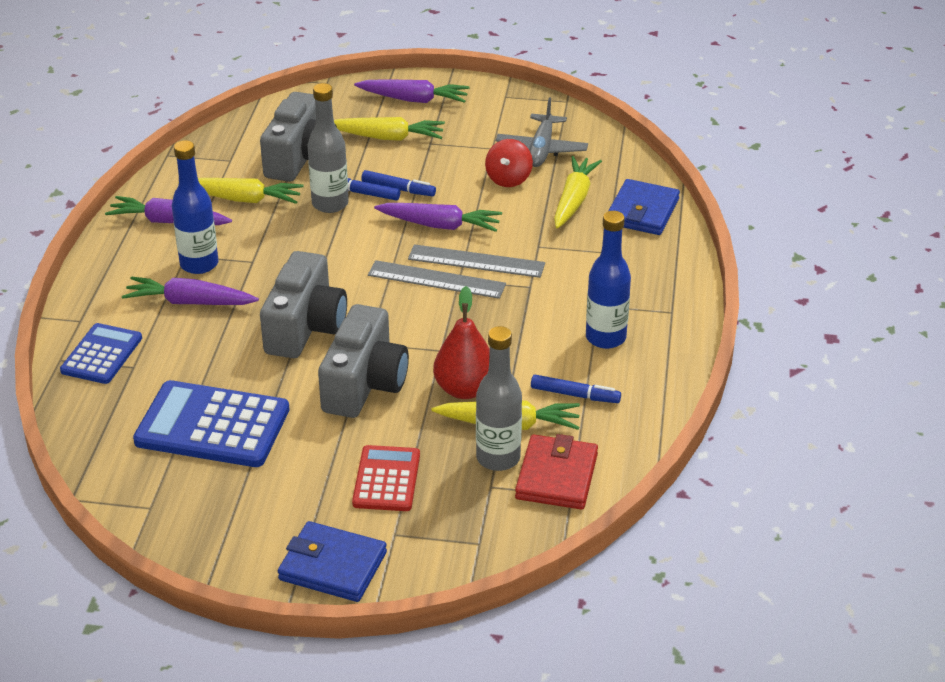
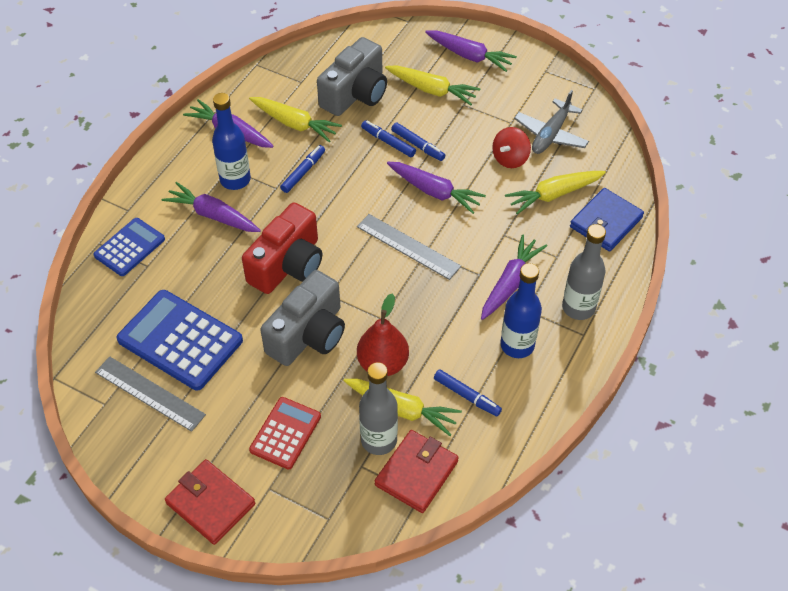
camera: 20 degrees right, 15 degrees up
(277, 240) = (303, 172): none -> blue marker
(305, 327) = (288, 265): grey camera -> red camera
(330, 204) = (358, 146): grey bottle -> grey bottle (578, 307)
(332, 566) = (210, 503): blue wallet -> red wallet
(476, 261) = (447, 236): grey ruler -> grey ruler (150, 393)
(568, 286) = (510, 283): none -> purple carrot
(573, 200) = (554, 195): yellow carrot -> yellow carrot turned 150 degrees counterclockwise

